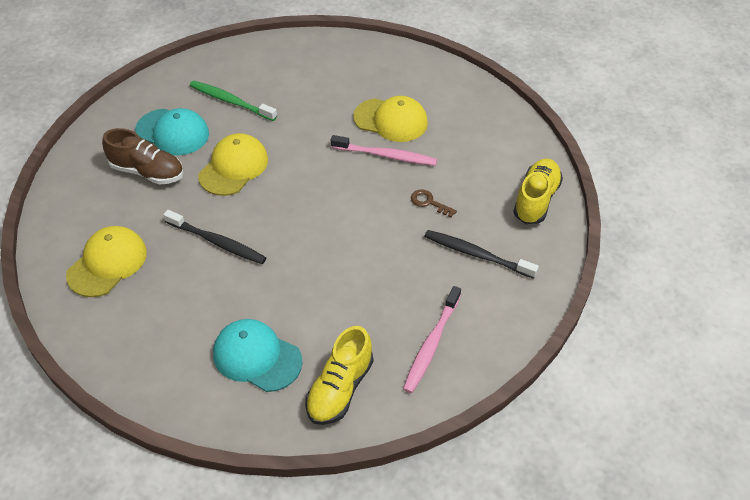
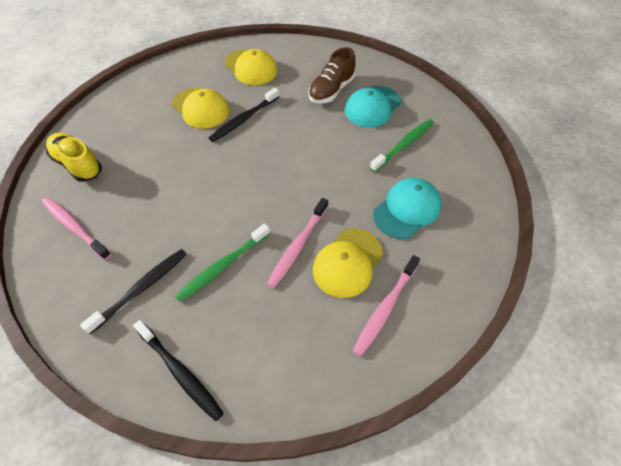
camera: 105 degrees right, 5 degrees up
(234, 167) = (319, 137): yellow cap -> yellow cap (200, 108)
(257, 357) = (132, 127): turquoise cap -> turquoise cap (407, 209)
(426, 93) = (385, 309): none -> pink toothbrush
(429, 202) = (222, 266): brown key -> green toothbrush
(536, 200) = (180, 373): yellow shoe -> black toothbrush

